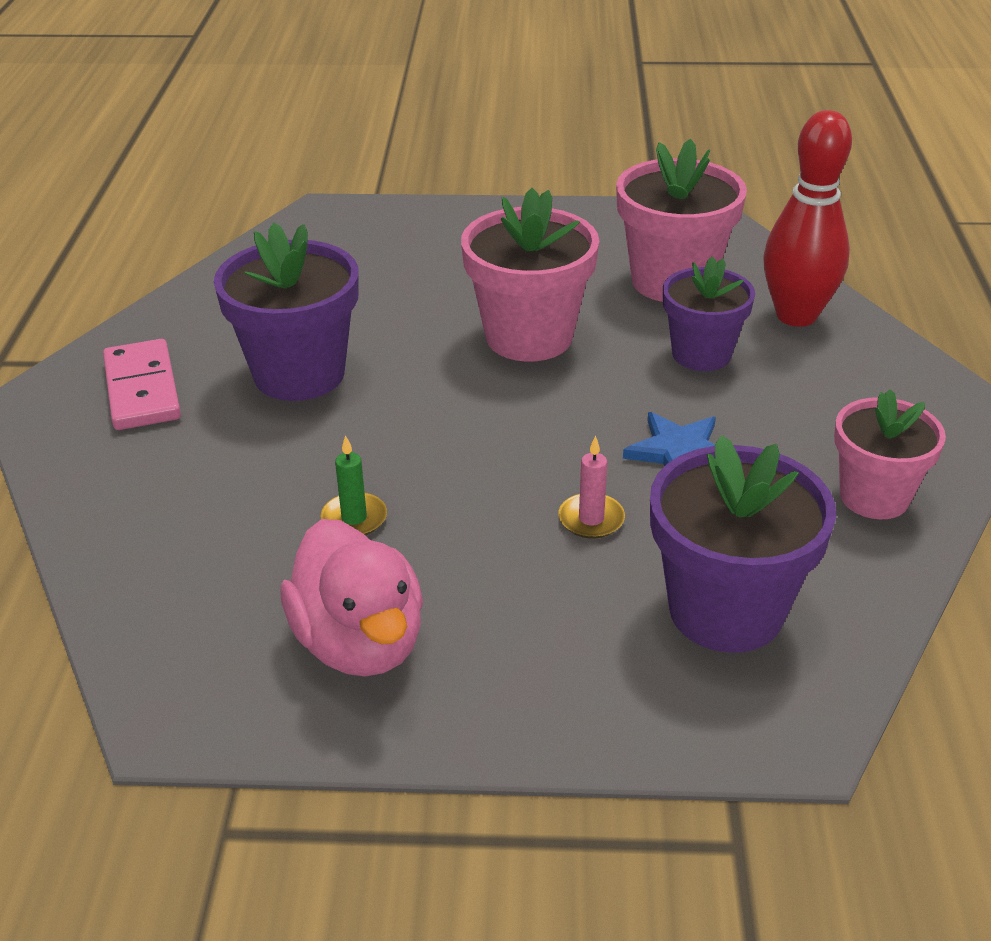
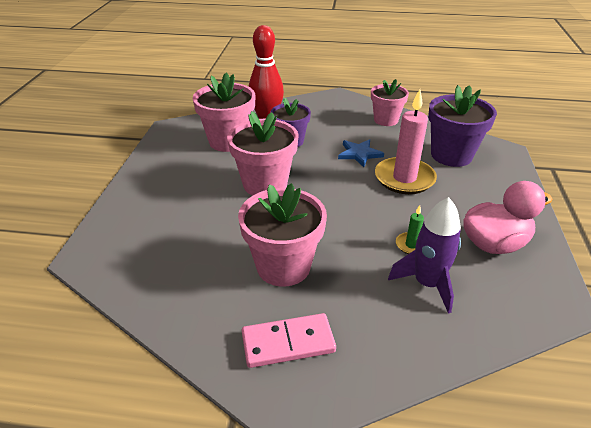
camera: 85 degrees left, 0 degrees up
(246, 533) = (427, 284): none -> purple rocket
(299, 374) = (283, 266): purple flower pot -> pink flower pot
(591, 519) = (404, 178): pink candle -> pink candle, size x2.21

